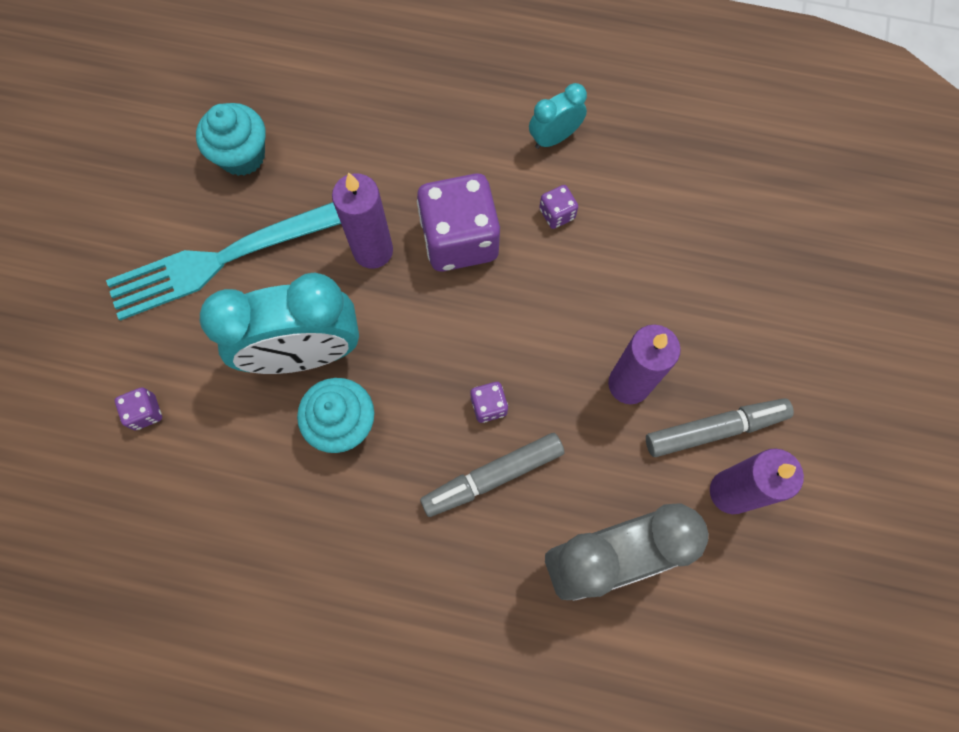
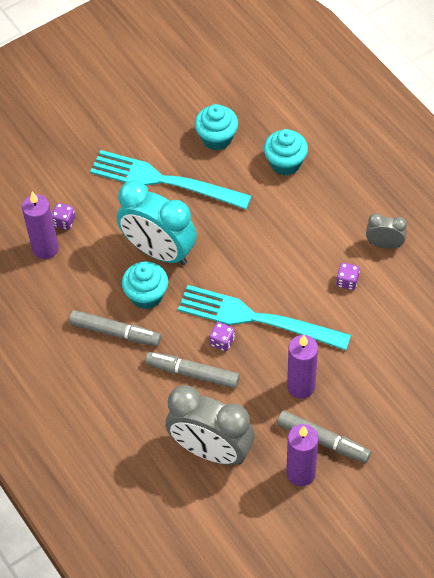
camera: 45 degrees right, 15 degrees down
(349, 505) = (115, 332): none -> grey marker
(352, 125) = (285, 163): none -> turquoise cupcake
(373, 251) = (237, 229): purple candle -> purple candle (45, 248)
(459, 239) = (285, 256): purple dice -> none
(500, 342) = (256, 318): none -> turquoise fork
(554, 137) = (384, 244): turquoise clock -> grey clock

